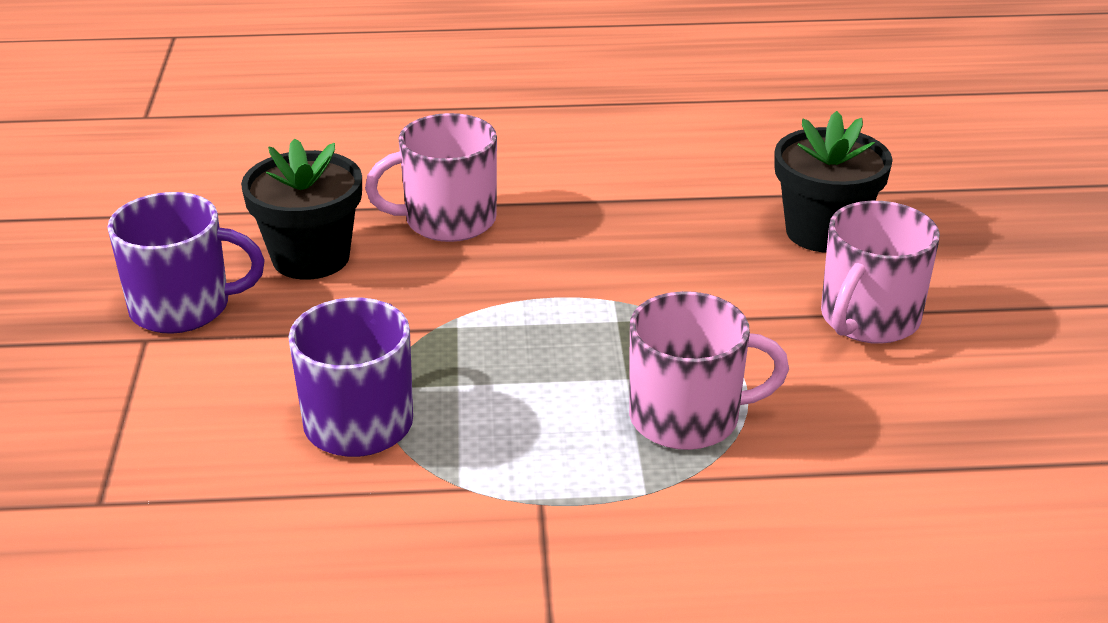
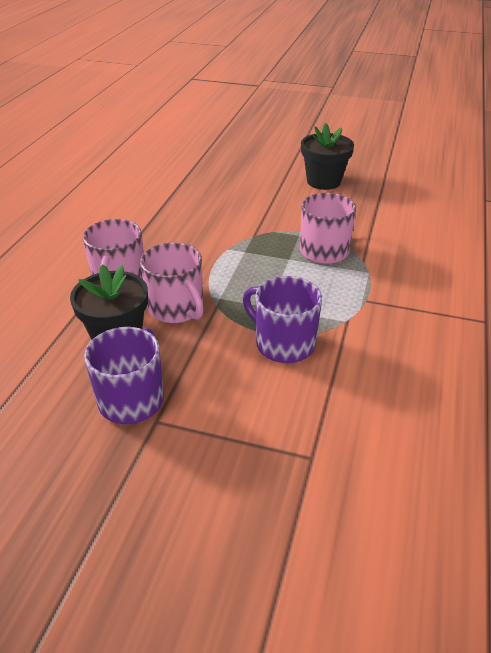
camera: 70 degrees left, 5 degrees up
(823, 232) = (213, 187): black flower pot -> black flower pot (323, 181)
(868, 319) = (280, 195): pink mug -> pink mug (176, 308)

